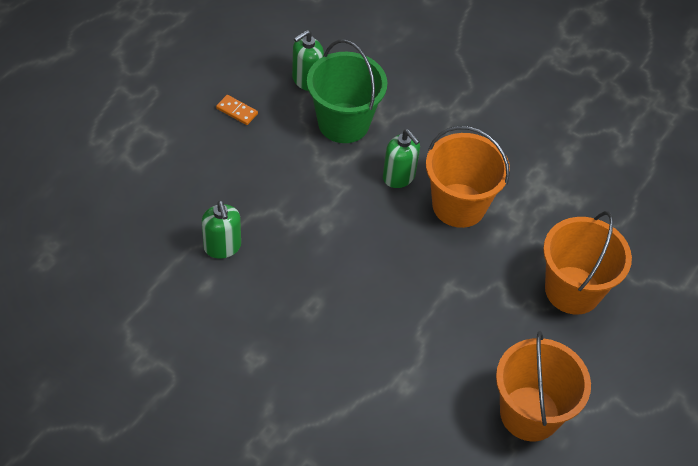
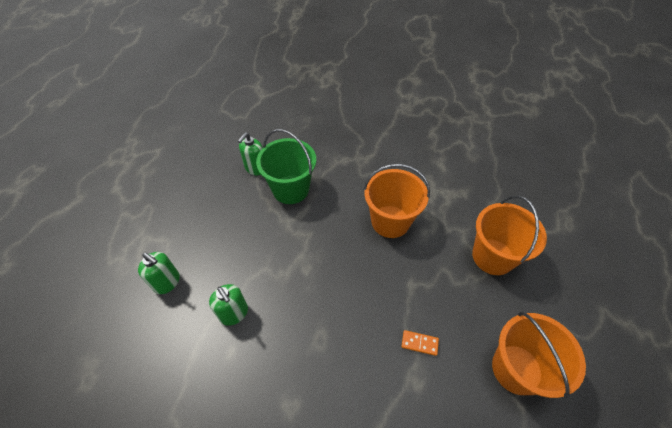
camera: 15 degrees left, 0 degrees up
(237, 111) = (214, 204): orange domino -> orange domino (419, 343)
(399, 177) = (342, 214): green soap dispenser -> green soap dispenser (167, 282)

